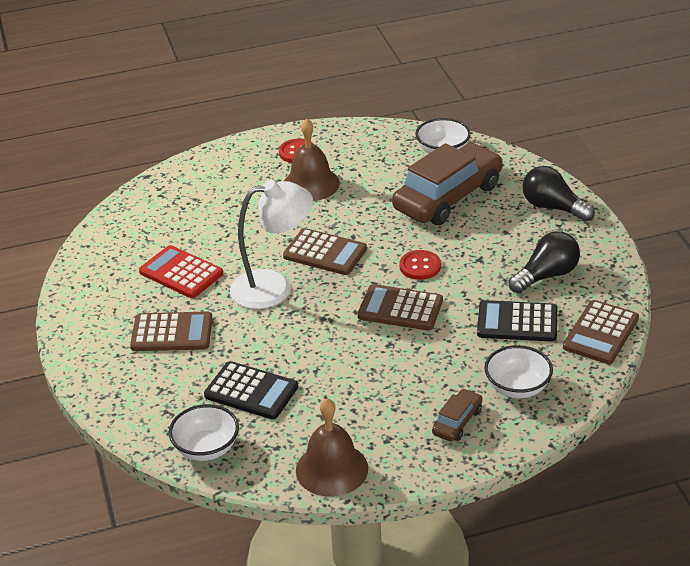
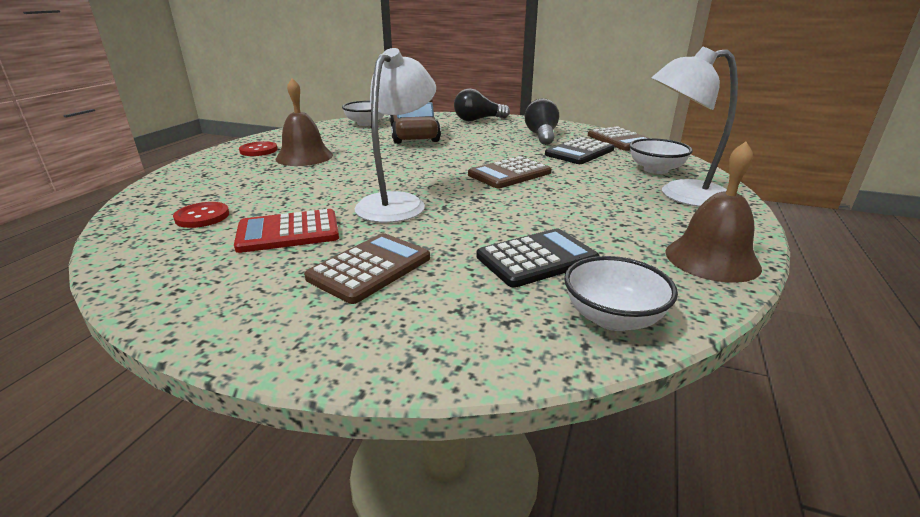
camera: 55 degrees left, 10 degrees down
(325, 253) = (394, 175): brown calculator -> none
(420, 266) = (471, 157): red button -> red button (202, 217)
(457, 422) = (681, 195): brown car -> white lamp

